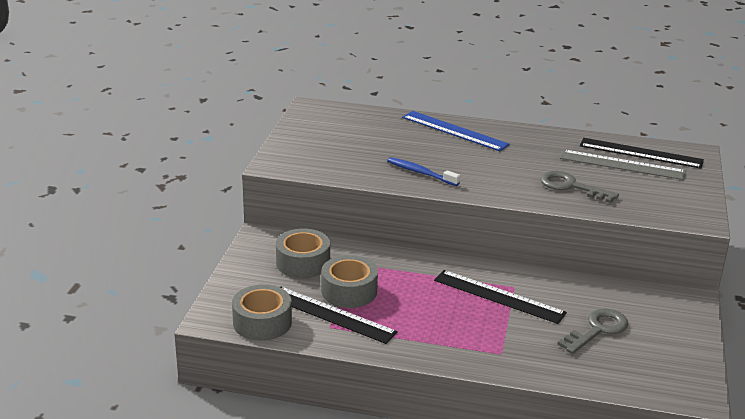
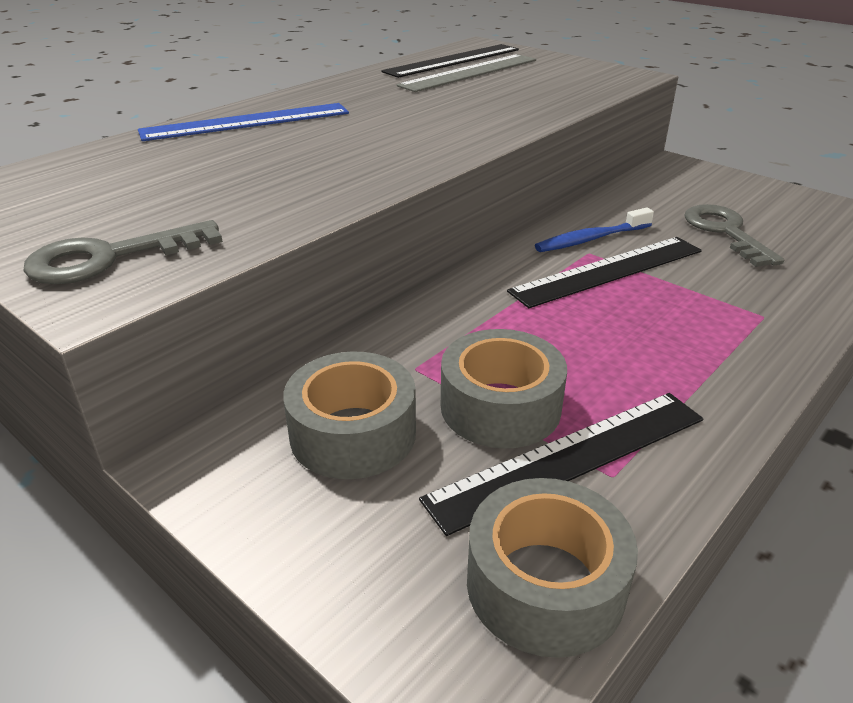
camera: 60 degrees left, 5 degrees up
(420, 173) = (337, 173): blue toothbrush -> blue toothbrush (590, 239)
(571, 186) = (495, 104): grey key -> grey key (110, 258)

